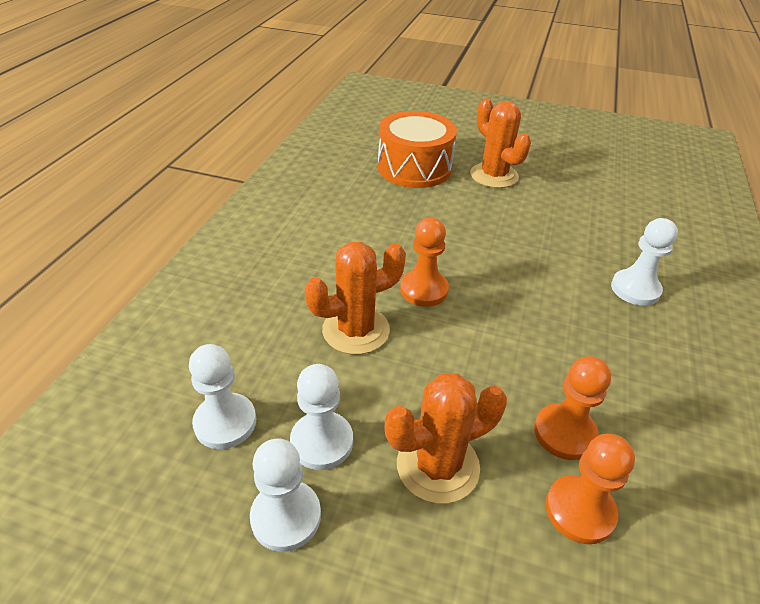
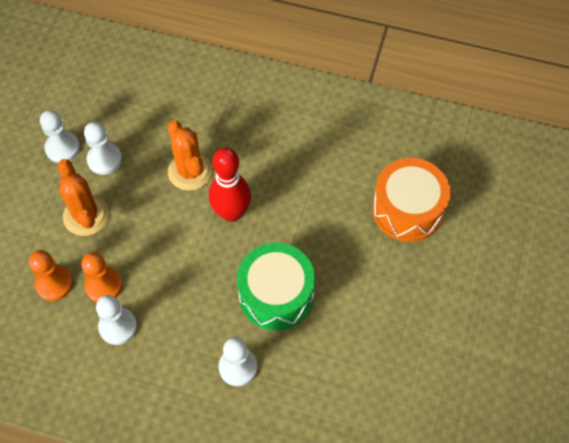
camera: 90 degrees right, 20 degrees up
(225, 422) = (119, 113): white pawn -> white pawn (118, 327)
(424, 290) = (231, 213): orange pawn -> red bowling pin
(494, 176) = (403, 279): orange cactus -> none
(532, 256) = (276, 295): none -> green drum

